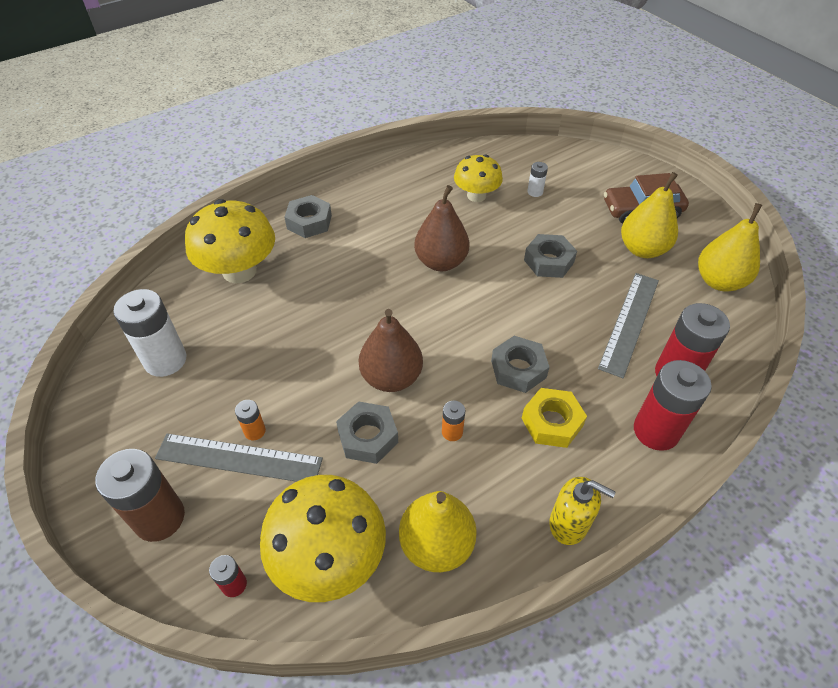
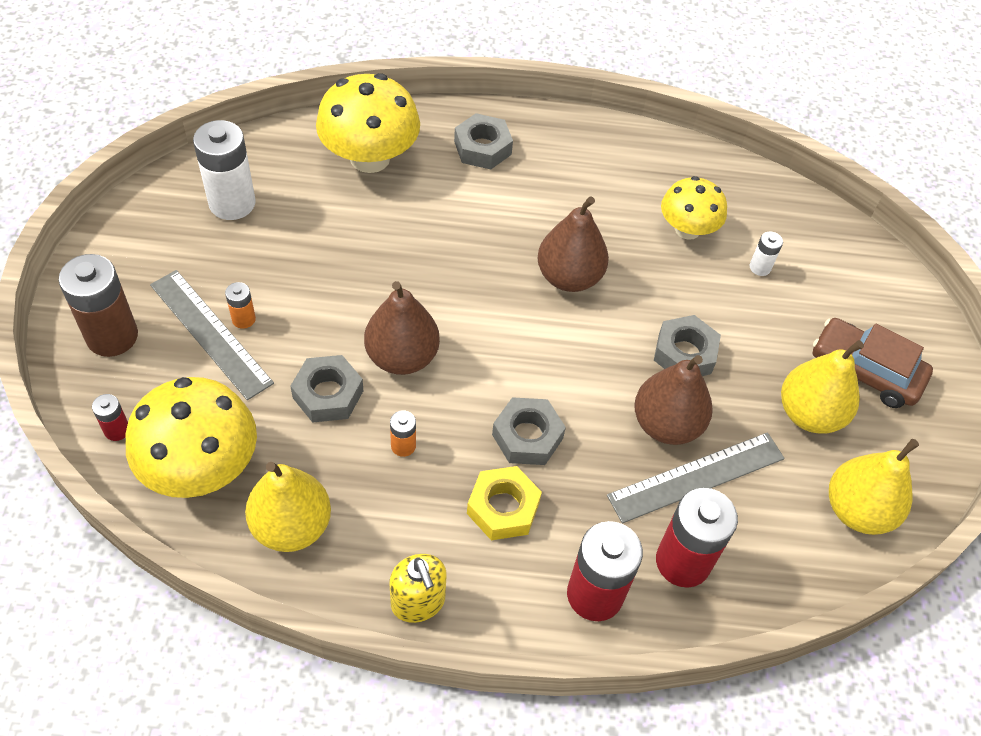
camera: 35 degrees right, 5 degrees up
(583, 306) = (666, 424): none -> brown pear

